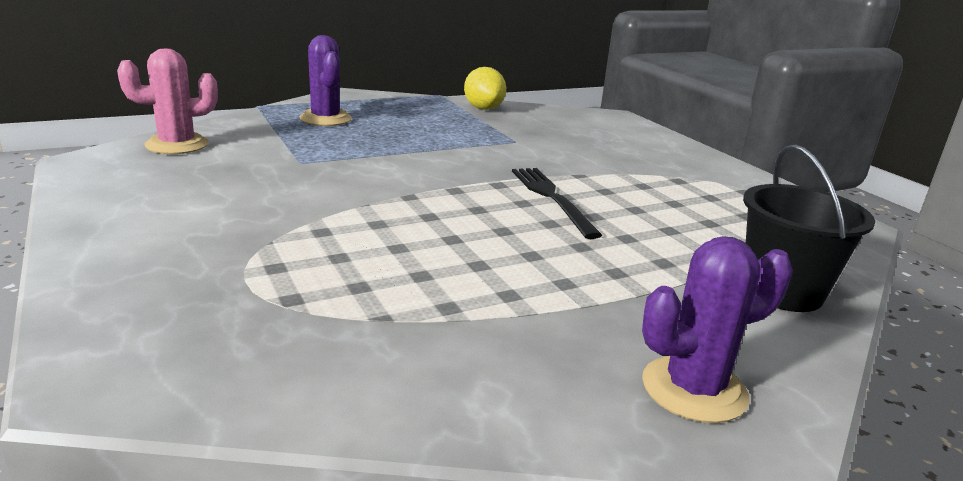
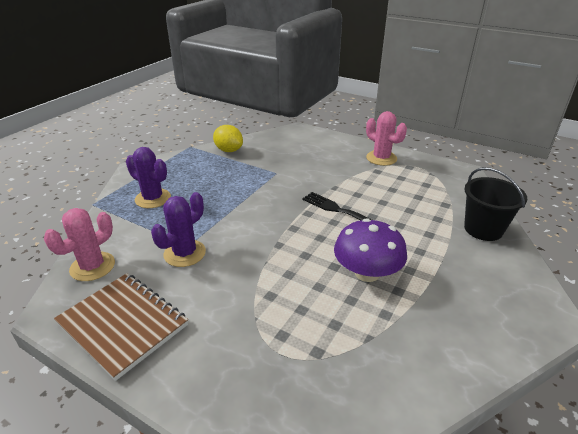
camera: 30 degrees left, 10 degrees up
(128, 192) = (123, 324): none -> brown notebook
(490, 261) = (367, 273): none -> purple mushroom
(694, 389) = (512, 306): purple cactus -> purple cactus (184, 253)
(707, 171) = (381, 158): none -> pink cactus

